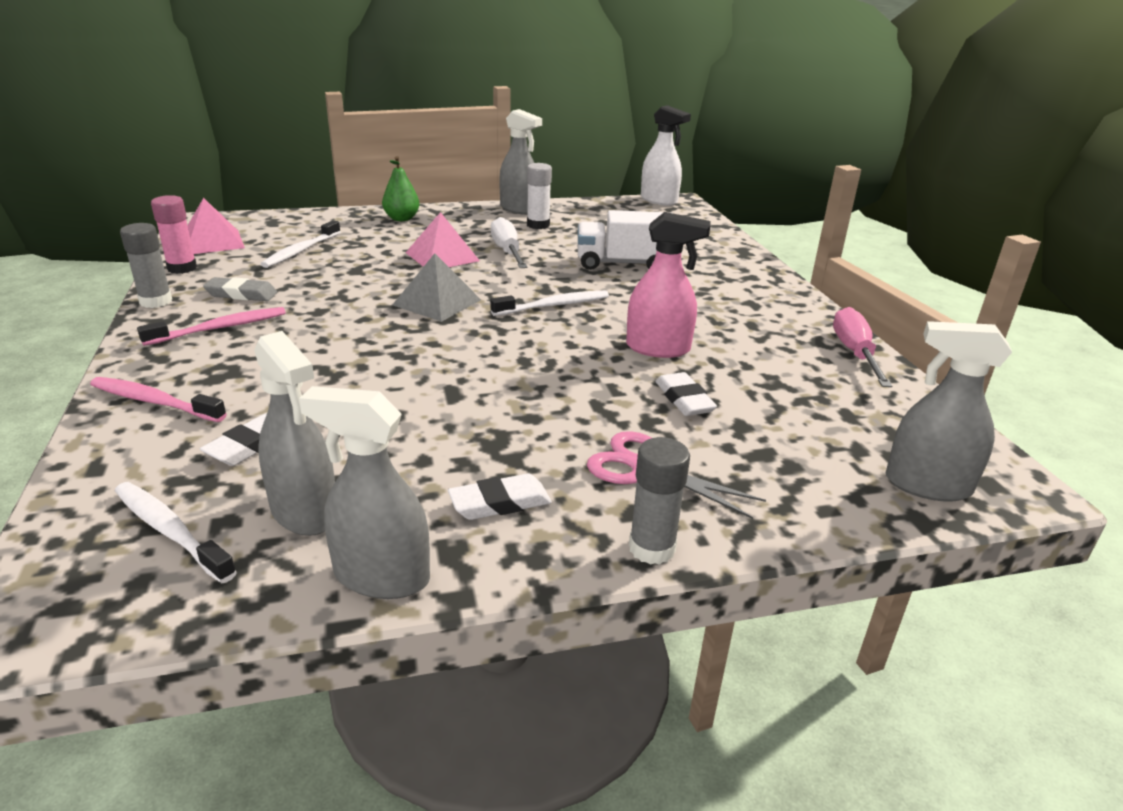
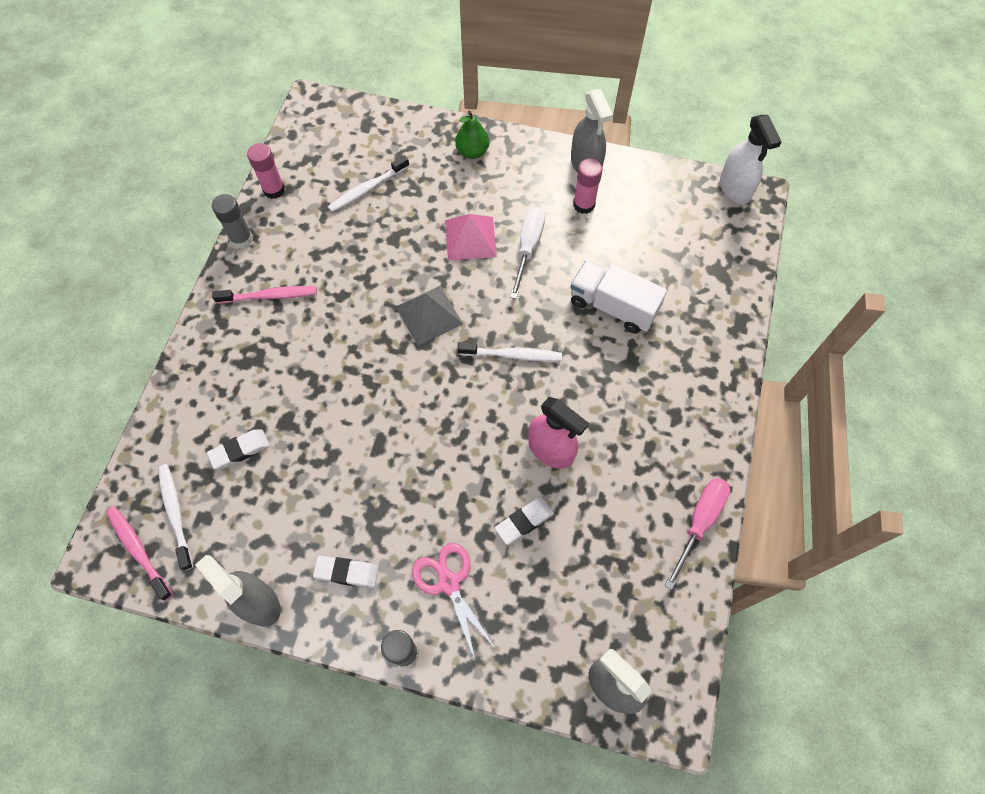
camera: 30 degrees right, 35 degrees up
(154, 402) = (204, 377): pink toothbrush -> pink toothbrush (138, 550)
(212, 242) = (309, 149): pink pyramid -> none
(241, 294) = (299, 249): grey eraser -> none
(304, 512) = (244, 529): grey spray bottle -> none
(538, 225) = (584, 204): white glue stick -> pink glue stick
(684, 399) = (524, 522): white eraser -> white eraser turned 45 degrees clockwise

